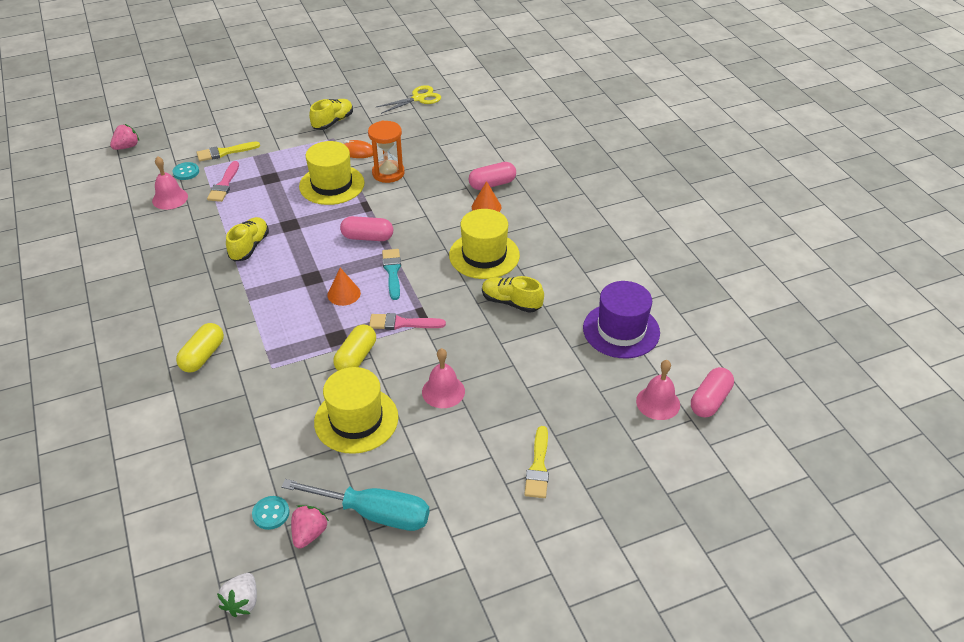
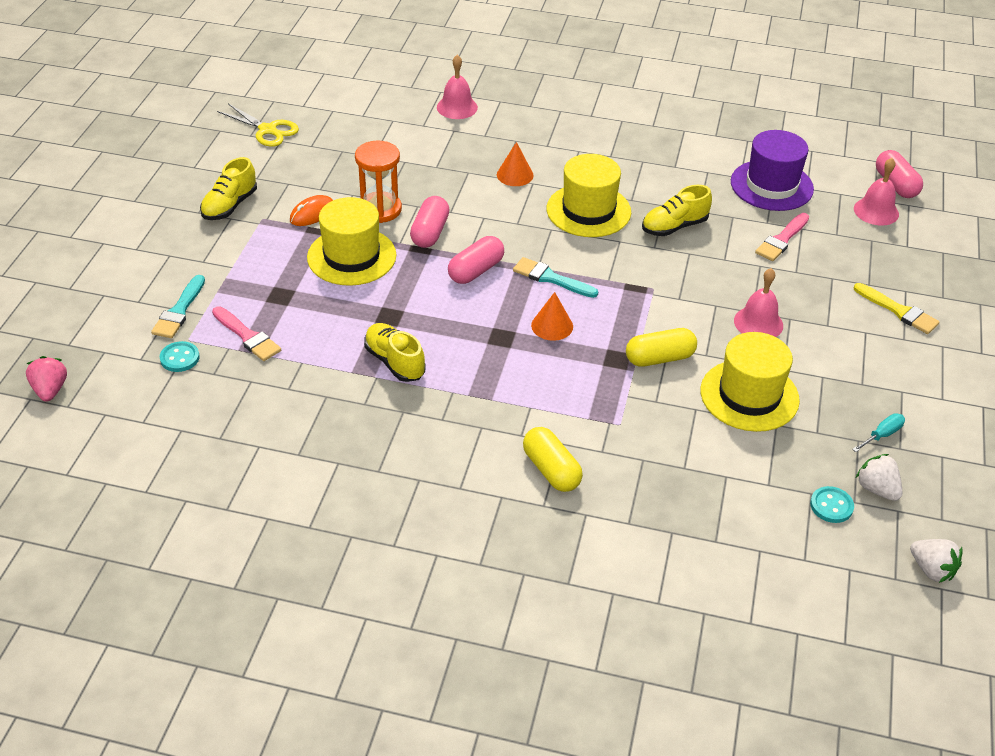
camera: 55 degrees left, 0 degrees up
(170, 198) = (219, 392): pink bell -> pink bell (457, 107)
(224, 152) = (179, 311): yellow brush -> turquoise brush
(309, 534) = (877, 489): pink strawberry -> white strawberry
(333, 122) = (230, 206): yellow shoe -> yellow shoe turned 135 degrees counterclockwise
(356, 357) = (659, 358): yellow capsule -> yellow capsule turned 75 degrees counterclockwise
(374, 514) = (882, 435): turquoise screwdriver -> turquoise screwdriver, size x0.43
(402, 323) = (637, 306): pink brush -> pink brush (782, 240)
(418, 98) = (267, 130): yellow scissors -> yellow scissors turned 120 degrees clockwise
(492, 184) = (482, 154): pink capsule -> pink capsule (430, 232)

